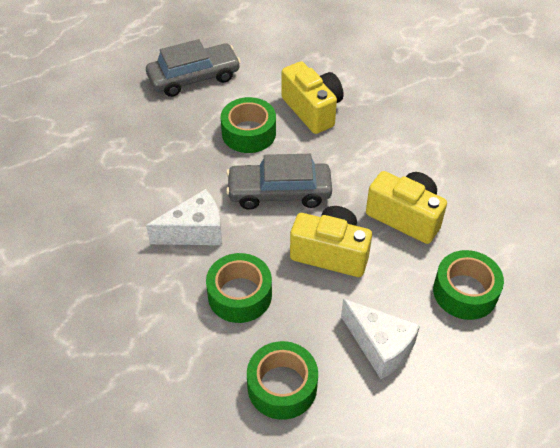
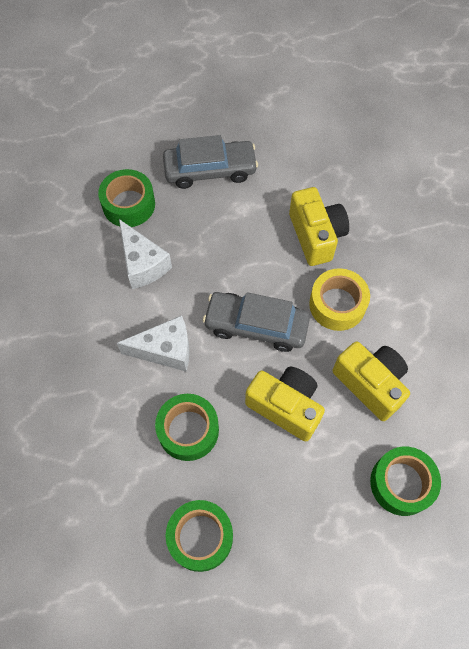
camera: 15 degrees right, 15 degrees up
(249, 133) = (246, 249): green tape -> green tape (129, 204)
(351, 160) = (337, 304): none -> yellow tape
(380, 346) = (302, 520): white cheese -> white cheese (143, 264)

